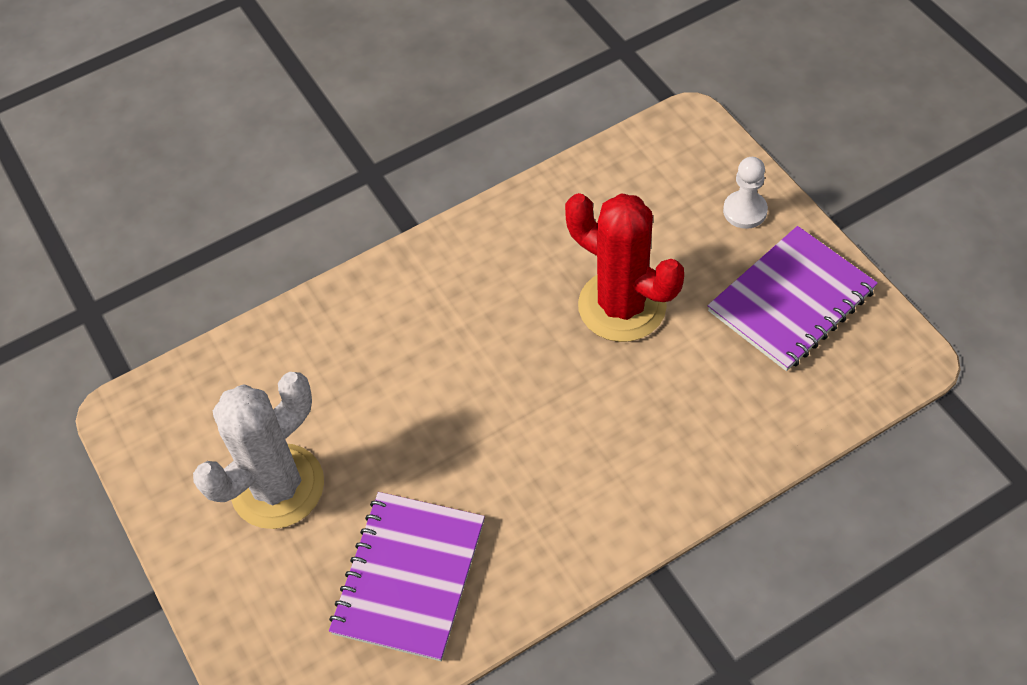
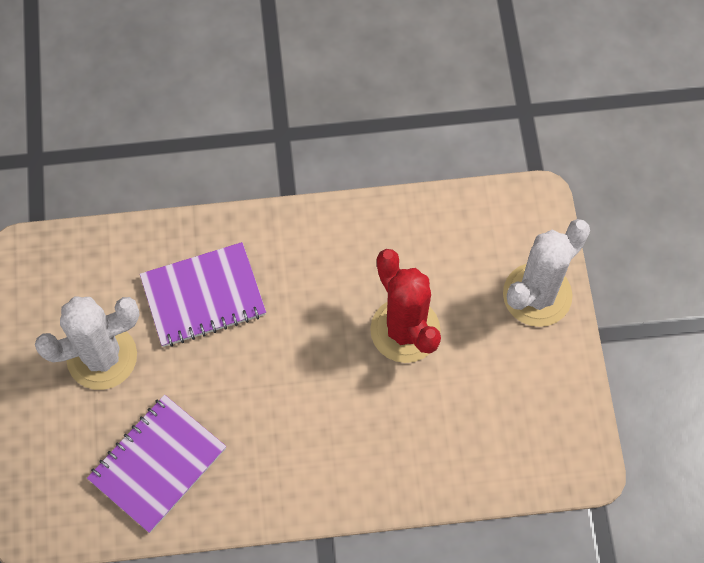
camera: 20 degrees right, 10 degrees up
(745, 211) = (537, 295): white pawn -> white cactus
(791, 301) = (529, 384): purple notebook -> purple notebook (203, 296)

